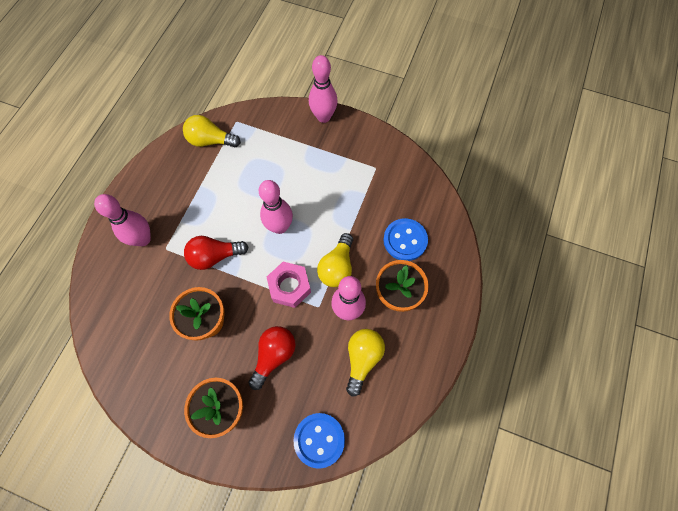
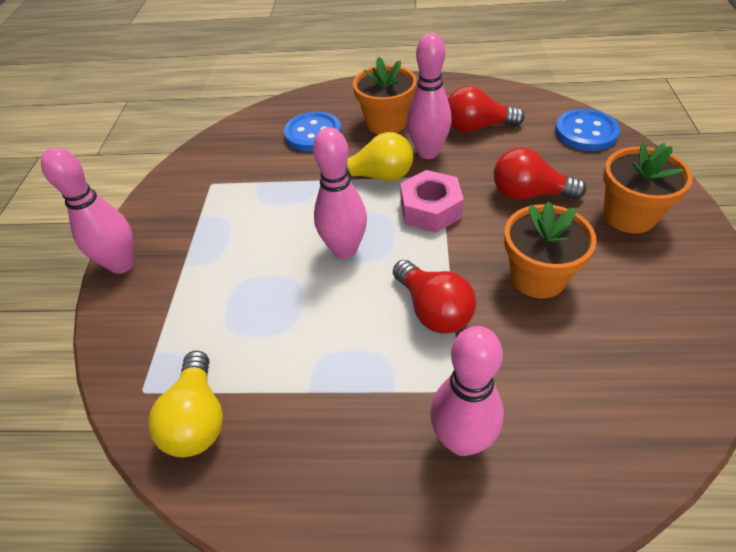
camera: 105 degrees left, 20 degrees down
(362, 359) = (477, 127): yellow light bulb -> red light bulb

